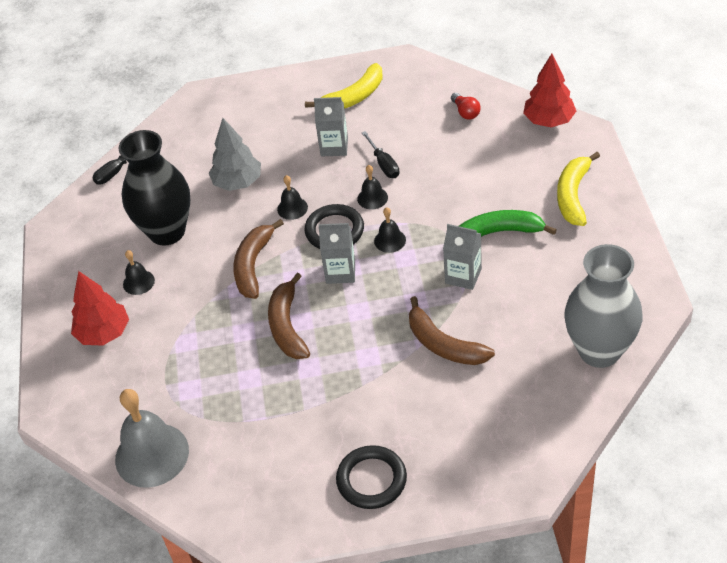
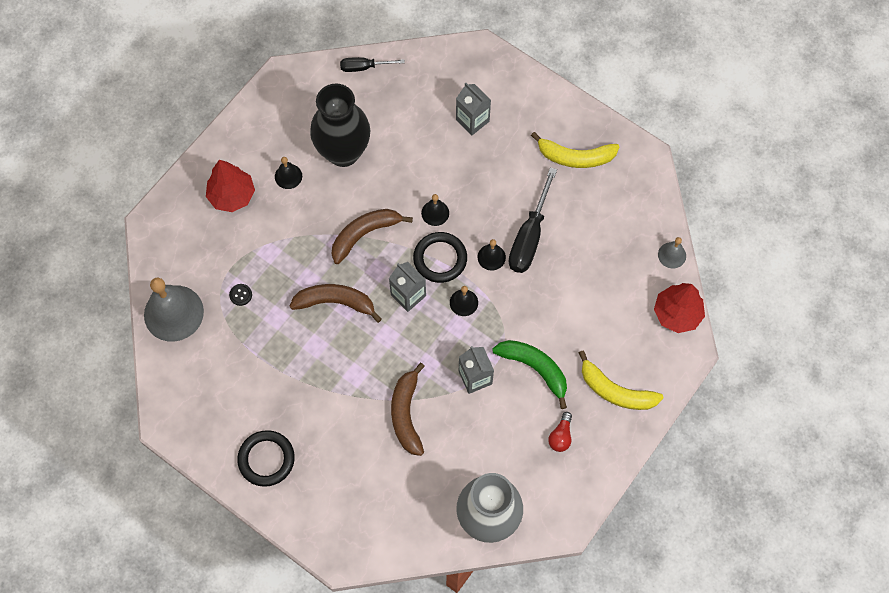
camera: 40 degrees right, 20 degrees up
(198, 390) = (240, 295): none -> black button
(237, 182) = (425, 155): grey tree -> none
(287, 326) = (335, 302): brown banana -> brown banana turned 60 degrees clockwise
(334, 147) = (515, 188): grey carton -> grey carton (472, 120)
(383, 164) = (529, 236): black screwdriver -> black screwdriver, size x1.74
(465, 112) = (632, 248): red light bulb -> red light bulb (561, 436)
(498, 94) = (672, 255): none -> grey bell
(573, 195) = (615, 391): yellow banana -> yellow banana turned 120 degrees counterclockwise

